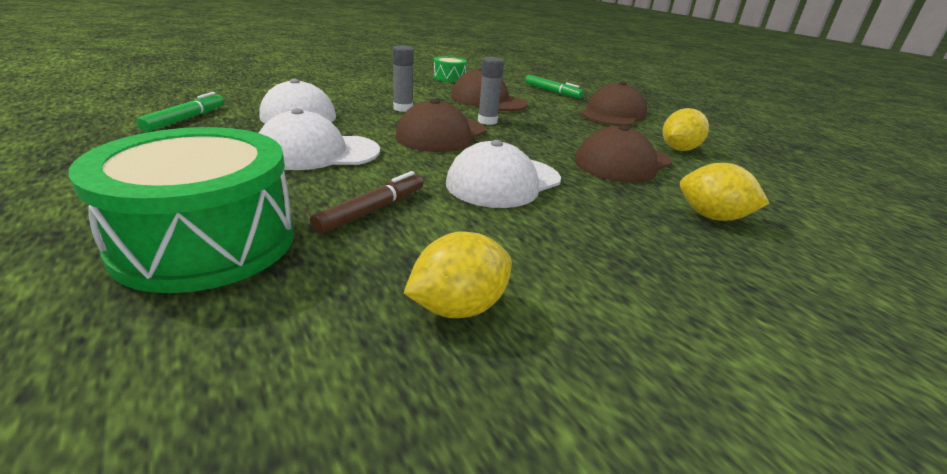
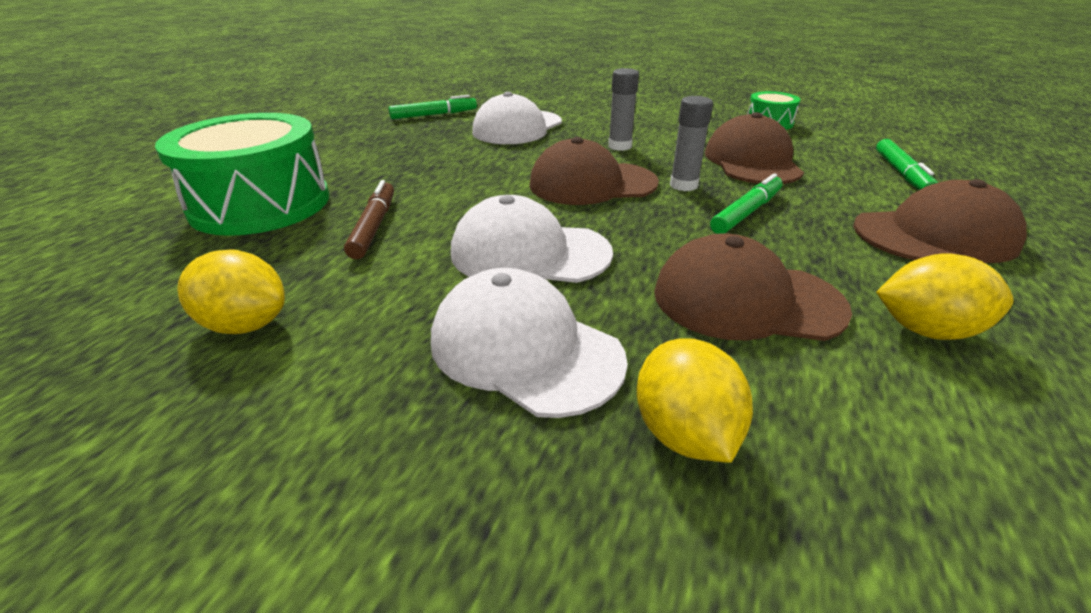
camera: 55 degrees right, 5 degrees up
(318, 152) = (451, 166): white cap -> white cap (525, 349)
(371, 210) = (373, 227): brown marker -> brown marker turned 90 degrees counterclockwise
(541, 126) = (746, 213): none -> green marker

